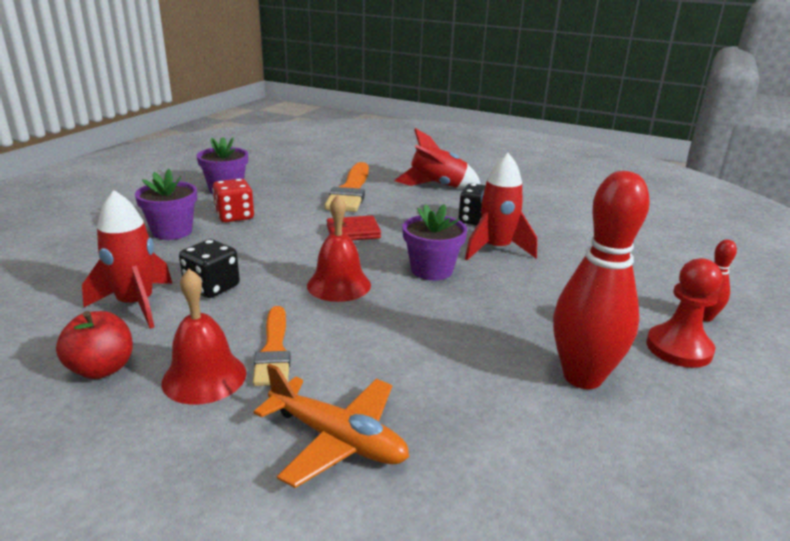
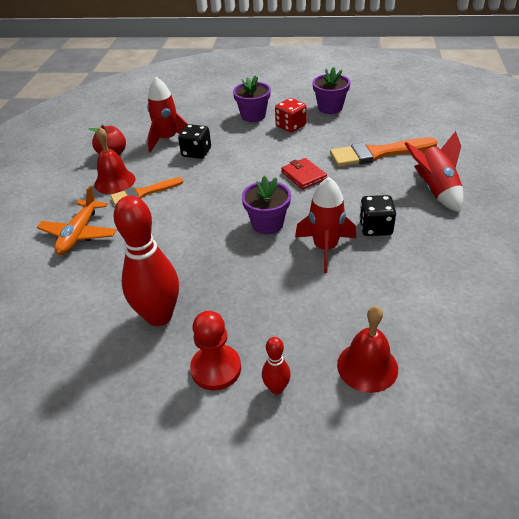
camera: 75 degrees right, 15 degrees up
(339, 285) = (223, 192): red bell -> red bell (367, 366)

